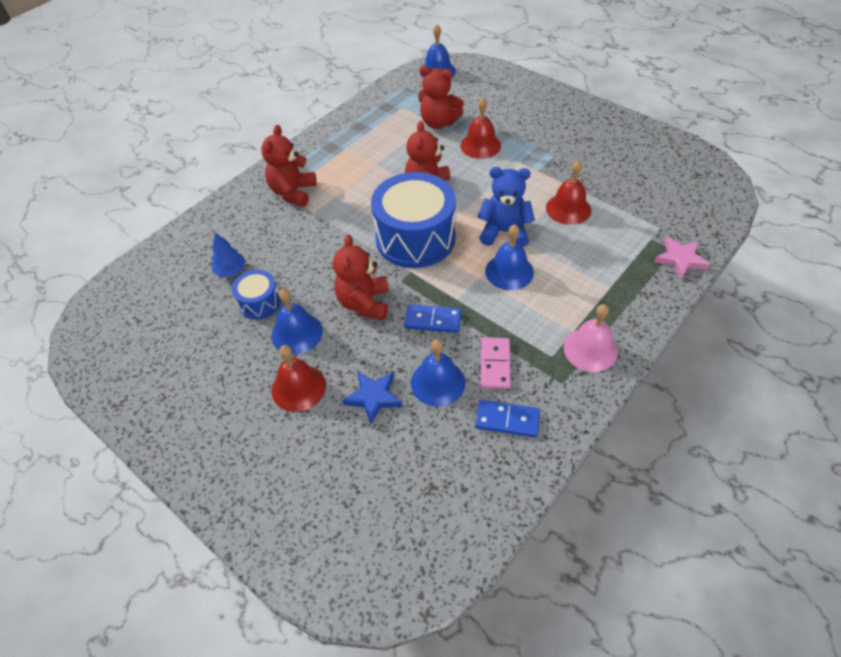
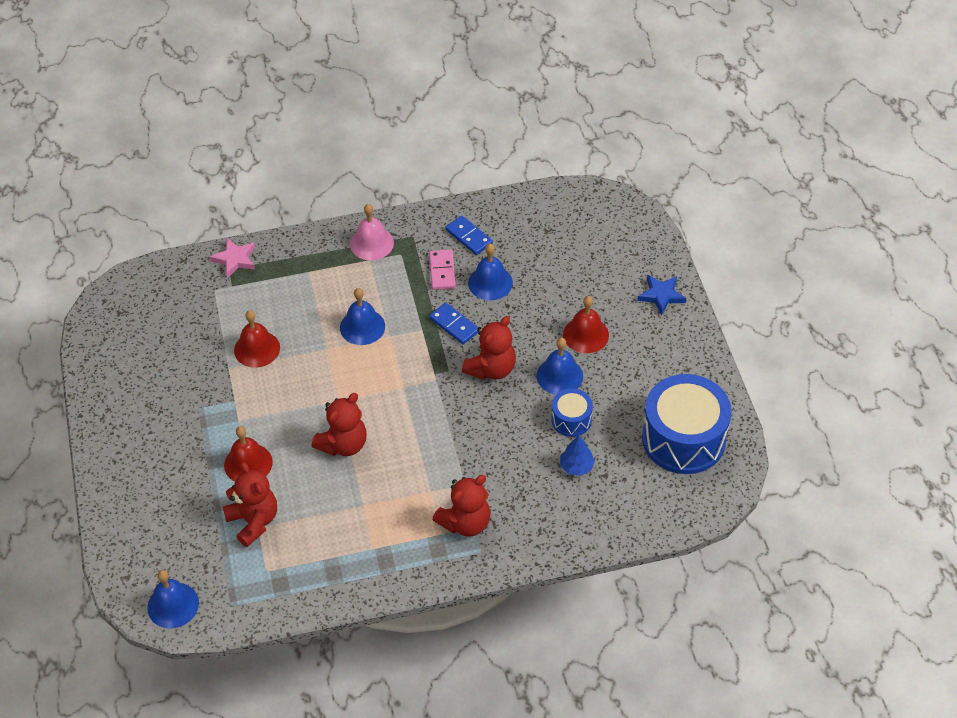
camera: 145 degrees left, 0 degrees up
(373, 397) = (540, 298): blue star -> blue star (661, 295)
(415, 238) = (402, 400): blue drum -> blue drum (683, 438)
(495, 364) = (442, 271): pink domino -> pink domino turned 45 degrees counterclockwise
(504, 232) = (329, 361): blue teddy bear -> none

